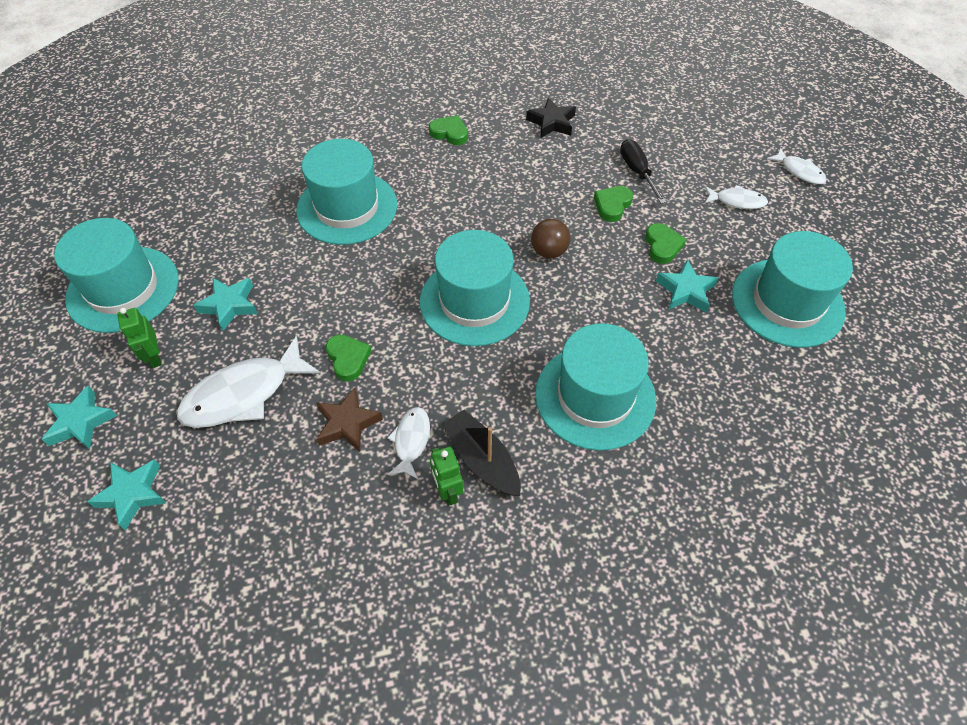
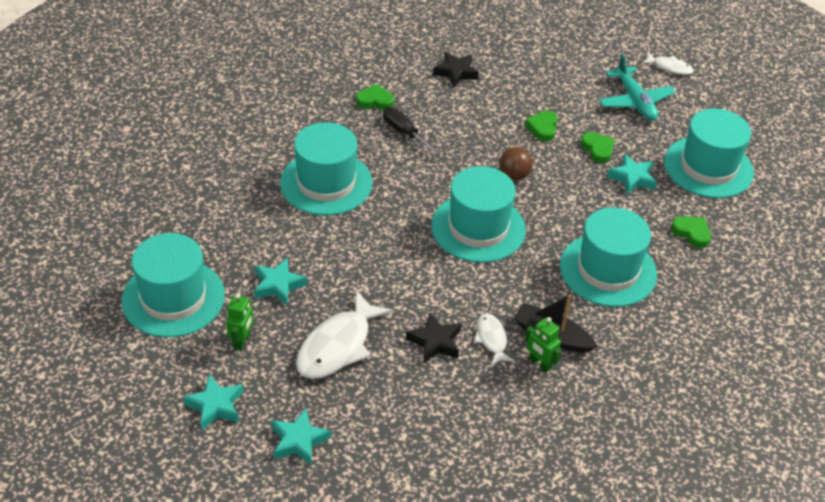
camera: 25 degrees left, 10 degrees down
(154, 357) = (242, 341): green robot -> green robot turned 120 degrees counterclockwise
(347, 423) = (435, 342): brown star -> black star
(348, 359) = (405, 297): green heart -> green heart (691, 233)
(637, 172) = (548, 97): black screwdriver -> black screwdriver (405, 133)
(737, 201) = (635, 101): white fish -> turquoise plane

